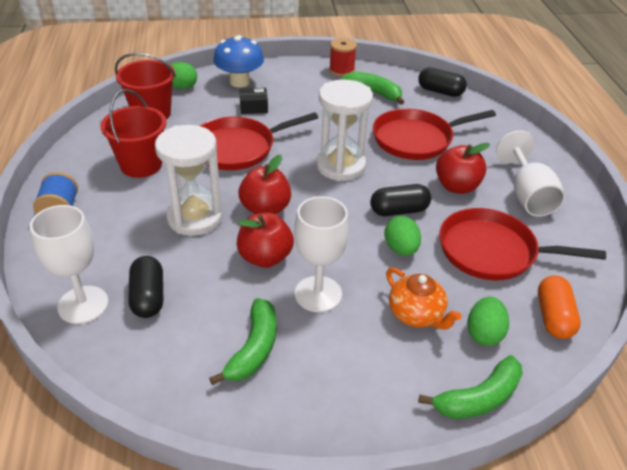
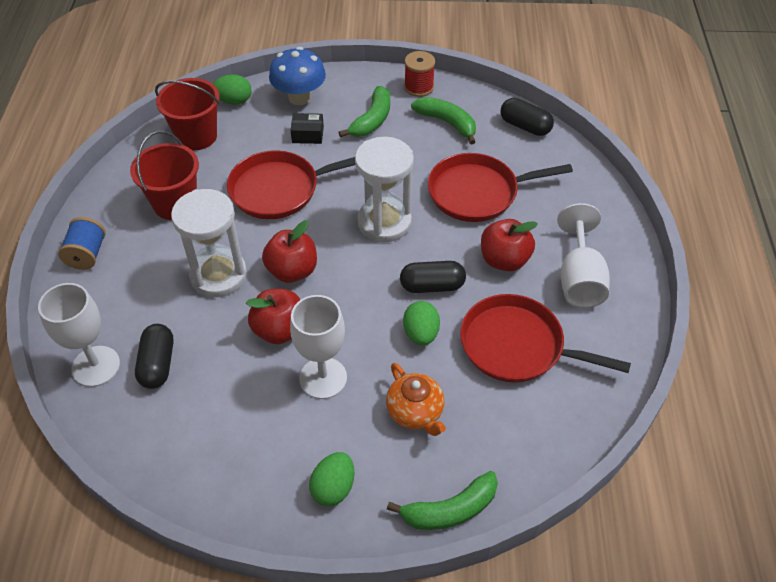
camera: 10 degrees right, 10 degrees up
(253, 349) = (247, 432): green banana -> green banana (372, 120)
(484, 333) = (477, 441): green egg -> green egg (333, 488)
(553, 317) = (555, 430): orange capsule -> none

